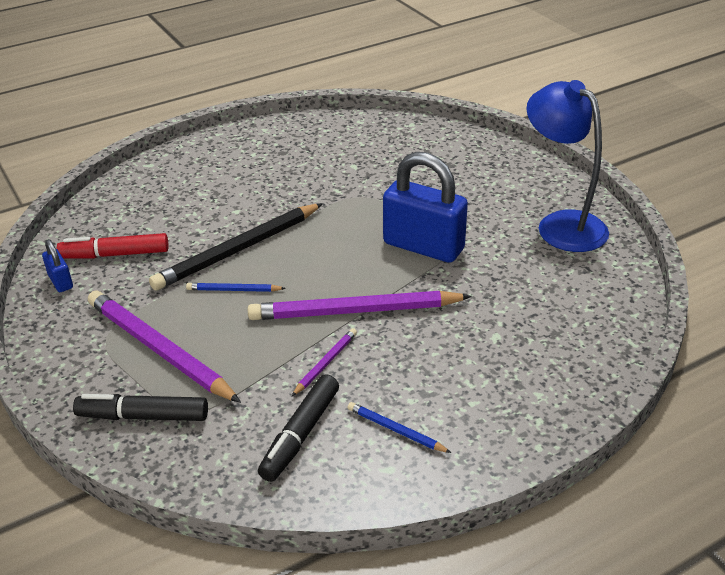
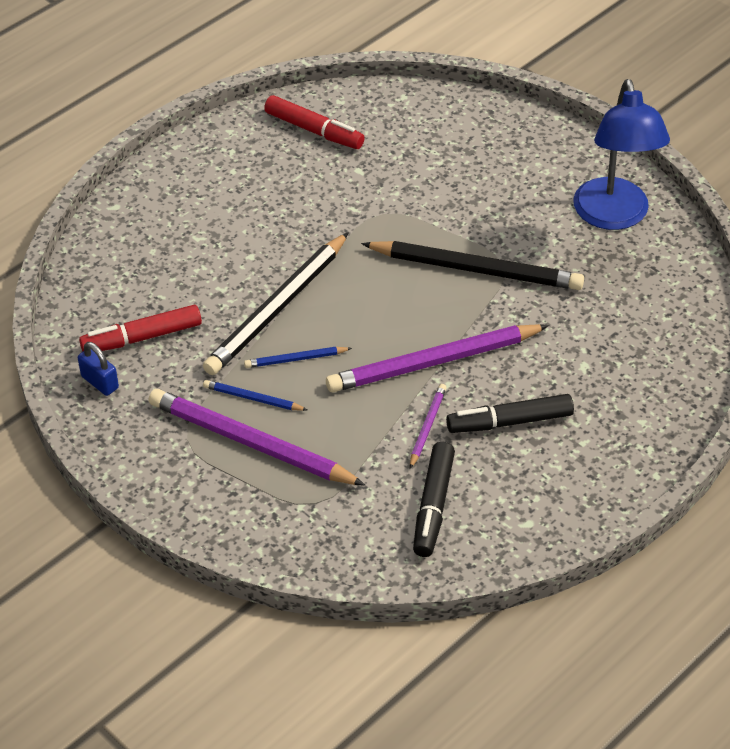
camera: 15 degrees left, 10 degrees up
(143, 416) = (272, 517): black marker -> black marker (510, 422)
(330, 136) = (314, 130): none -> red marker
(395, 430) = (521, 484): blue pencil -> blue pencil (252, 398)
(423, 246) = (476, 269): blue padlock -> black pencil
(561, 224) = (613, 216): blue lamp -> blue lamp turned 135 degrees counterclockwise

